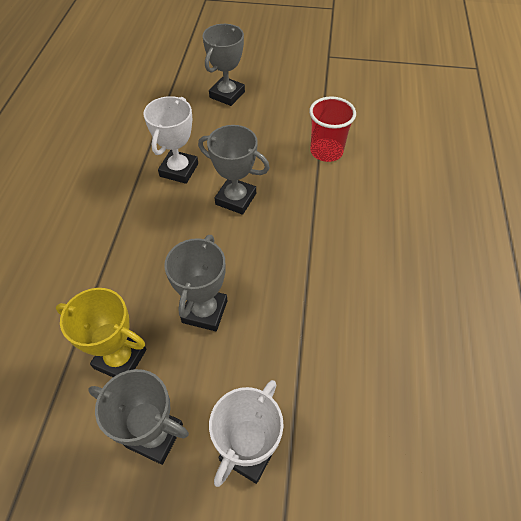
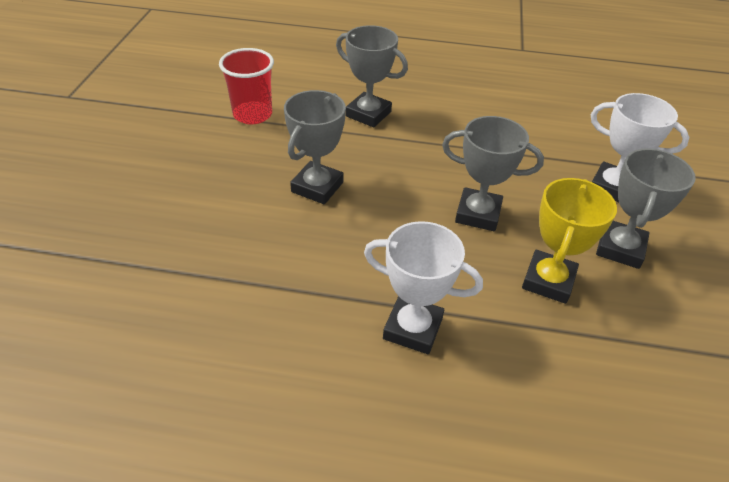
camera: 90 degrees left, 10 degrees down
(179, 170) = (255, 239): white trophy -> white trophy (413, 328)
(227, 95) = (106, 190): grey trophy -> grey trophy (368, 114)

